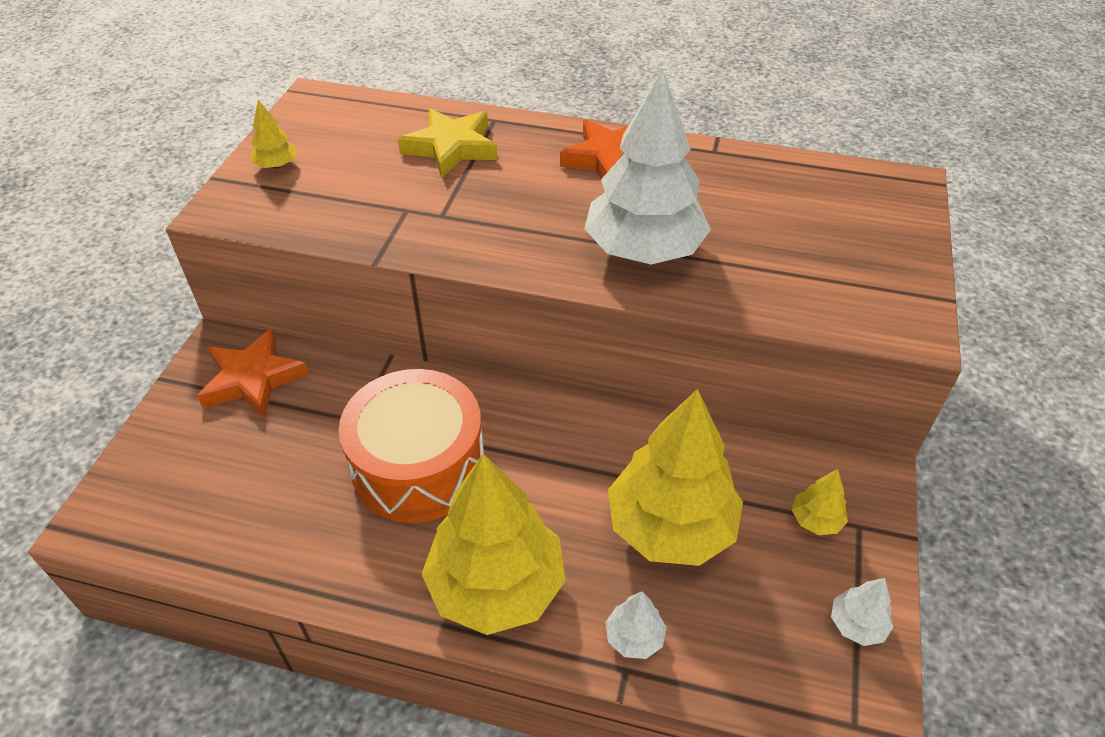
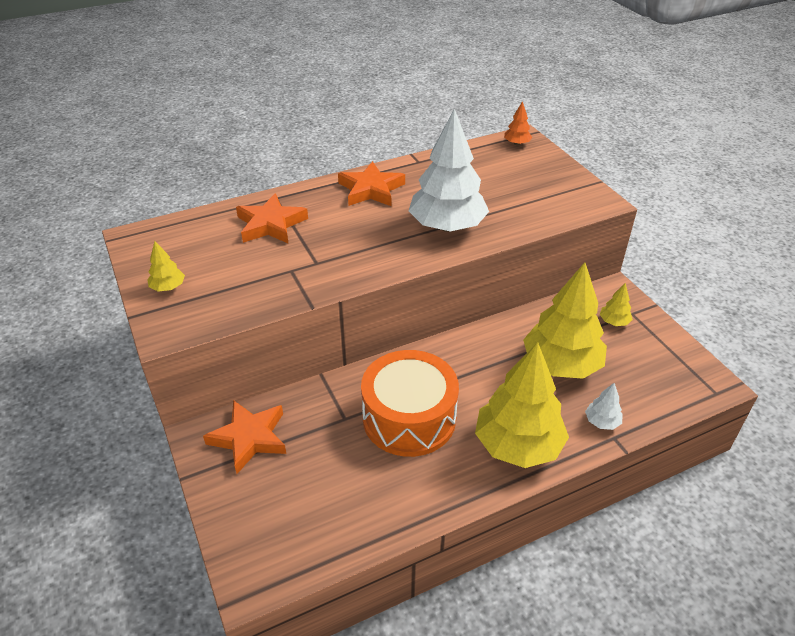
camera: 40 degrees left, 5 degrees down
(451, 147) = (270, 224): yellow star -> orange star
(856, 624) = (674, 354): white tree -> none
(886, 187) = (517, 143): none -> orange tree

